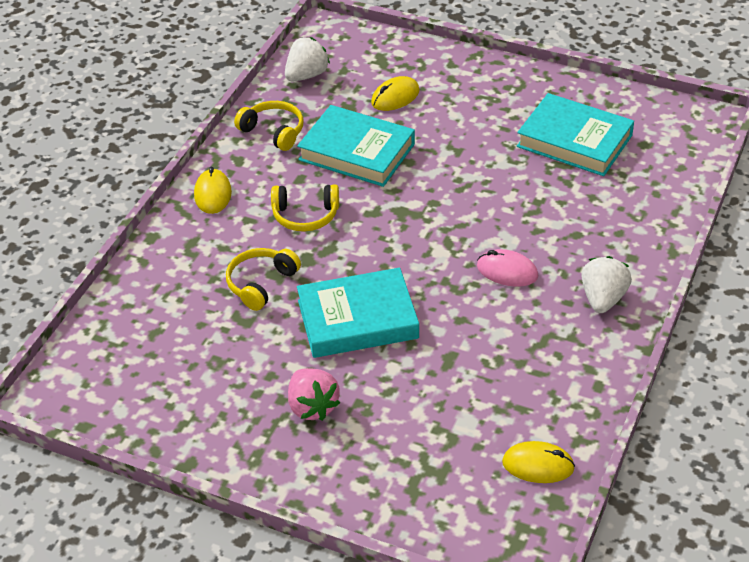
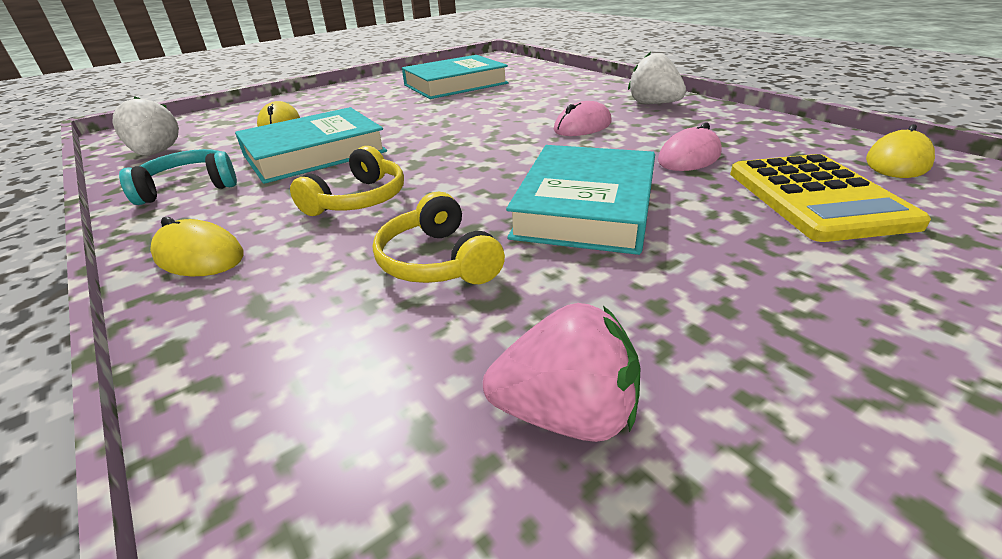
camera: 60 degrees left, 10 degrees down
(273, 132) = (189, 188): yellow headphones -> turquoise headphones
(312, 407) = (756, 281): pink strawberry -> pink strawberry (566, 414)
(439, 424) = (817, 198): none -> yellow calculator
(475, 349) = (689, 157): none -> pink mouse

